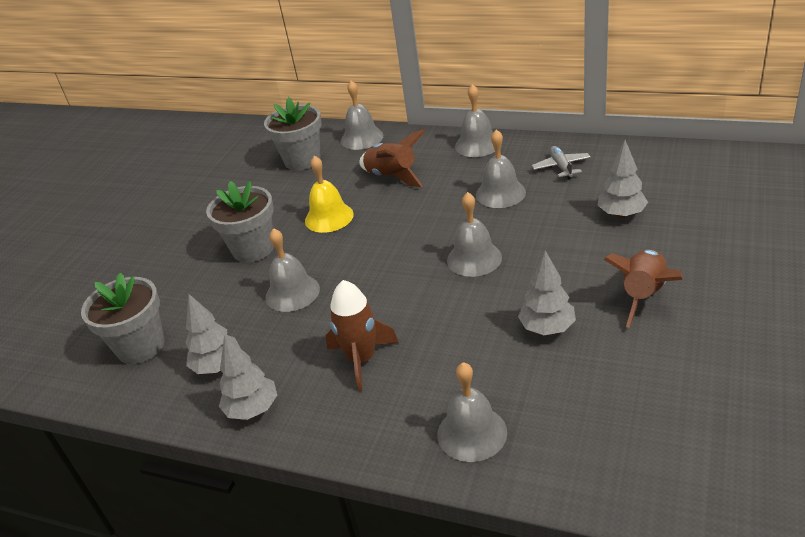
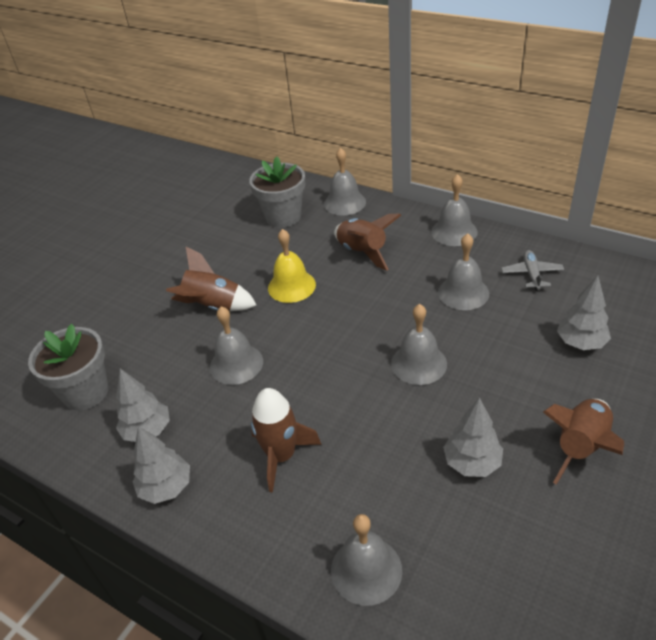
camera: 10 degrees right, 5 degrees up
(253, 249) = (213, 306): grey flower pot -> brown rocket

